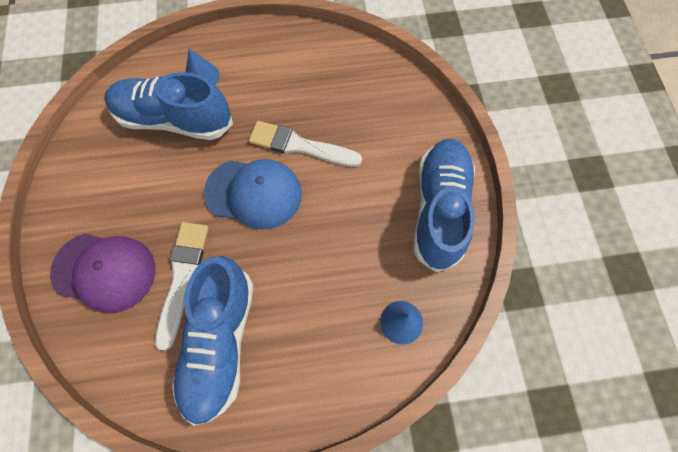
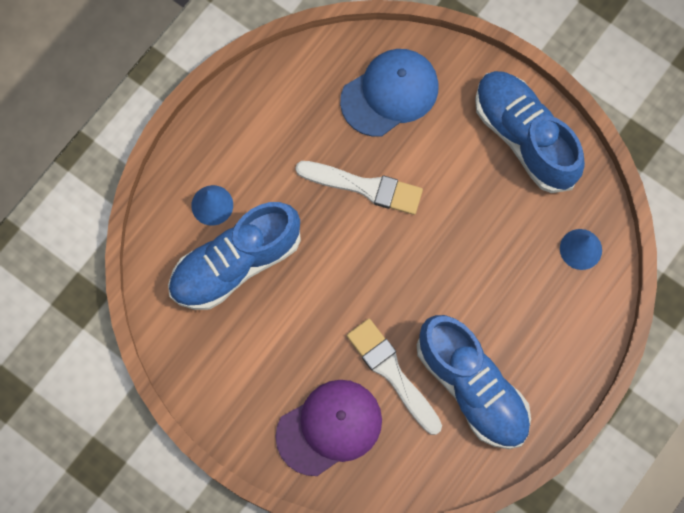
camera: 45 degrees left, 5 degrees up
(254, 193) = (372, 260): blue cap -> blue cap (390, 93)
(300, 146) = (365, 187): white brush -> white brush turned 135 degrees counterclockwise

